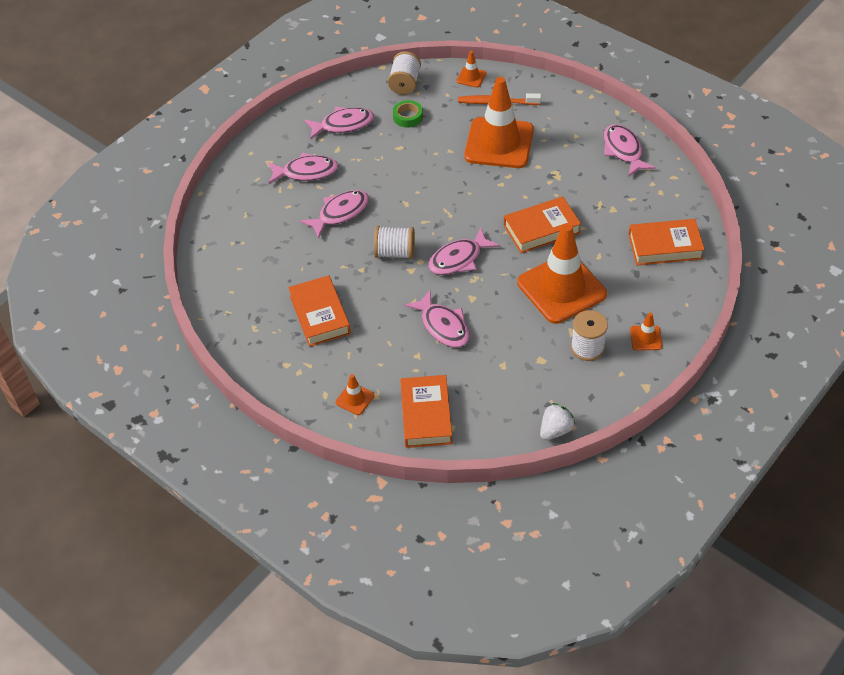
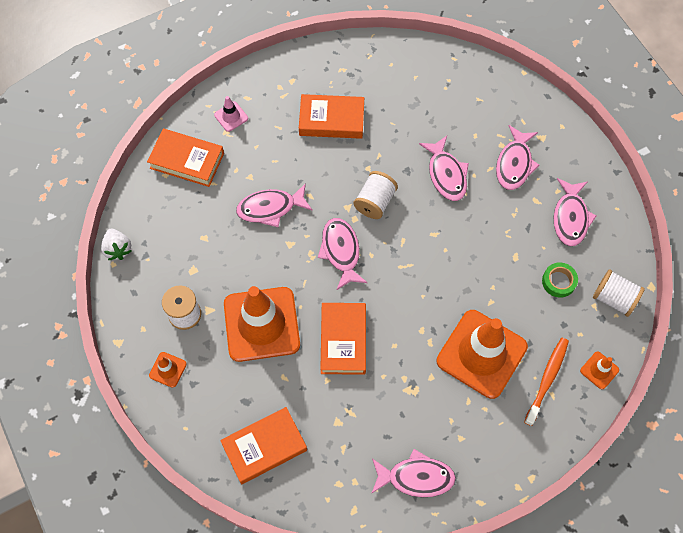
camera: 110 degrees right, 15 degrees up
(355, 399) = (231, 116): orange traffic cone -> pink traffic cone
(665, 246) = (264, 447): orange book -> orange book turned 45 degrees clockwise

